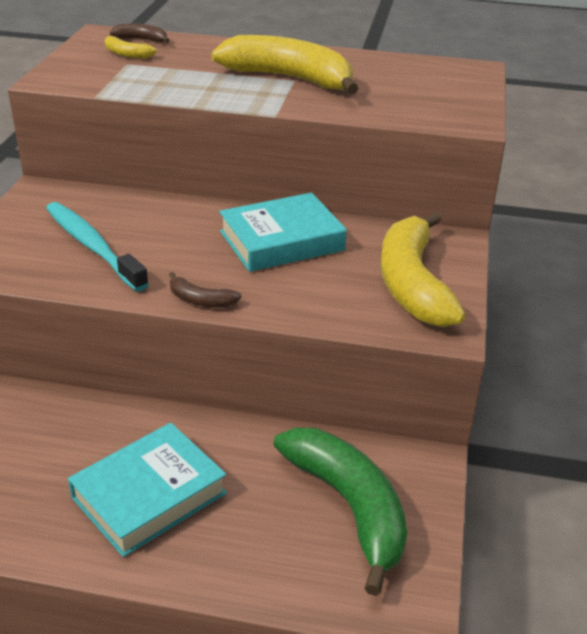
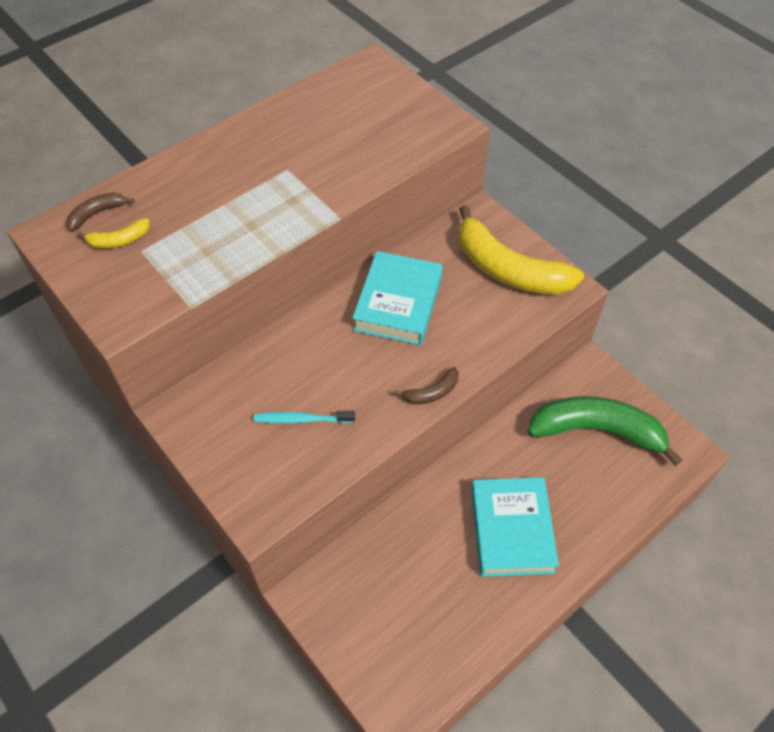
camera: 50 degrees left, 20 degrees up
(92, 246) = (301, 419): turquoise toothbrush -> turquoise toothbrush, size x0.59
(289, 78) = (282, 170): yellow banana -> none

